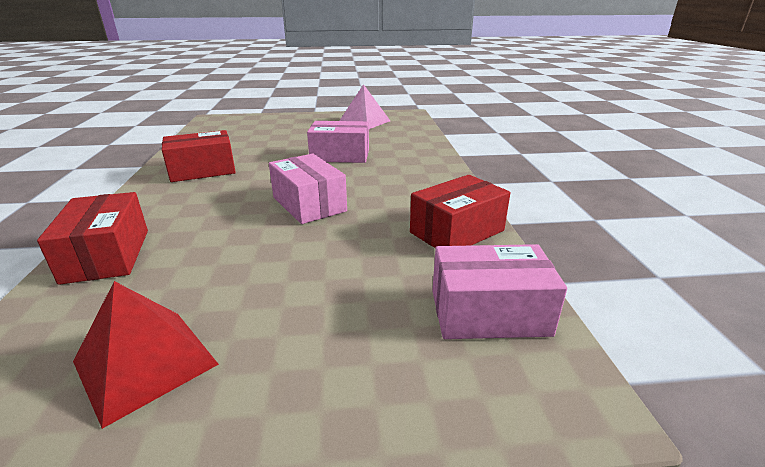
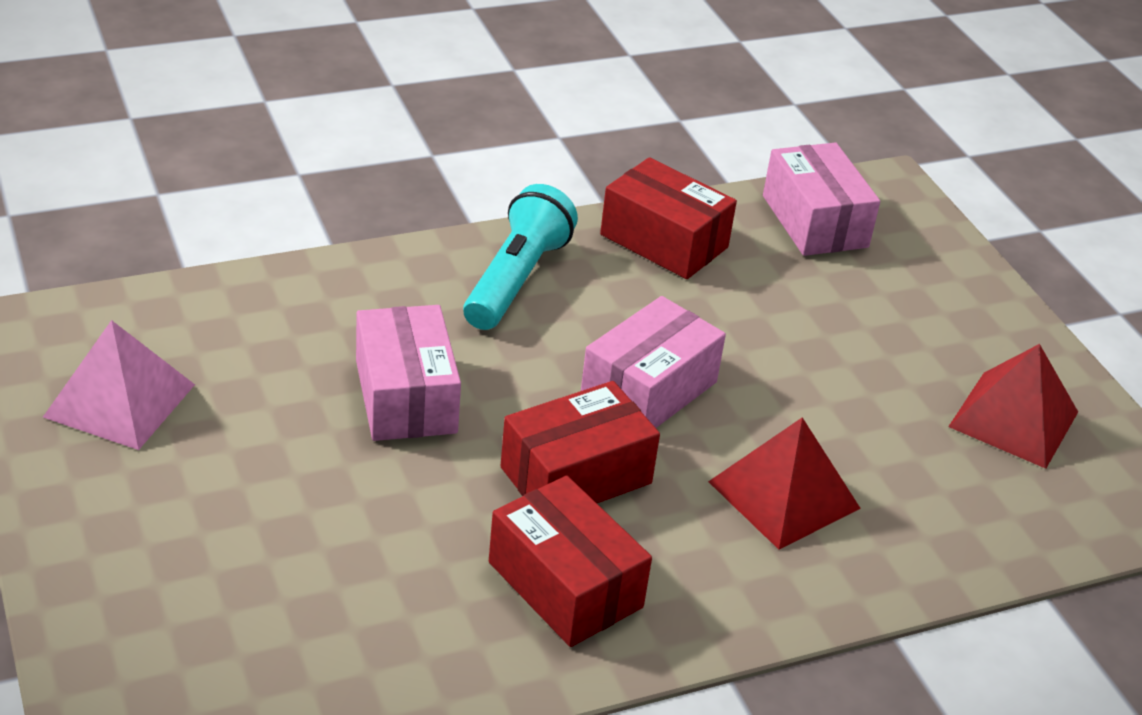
camera: 110 degrees left, 10 degrees up
(107, 255) = (897, 549): red box -> red box (576, 475)
(192, 227) = (784, 494): none -> red pyramid
(420, 184) = (516, 279): none -> turquoise flashlight

